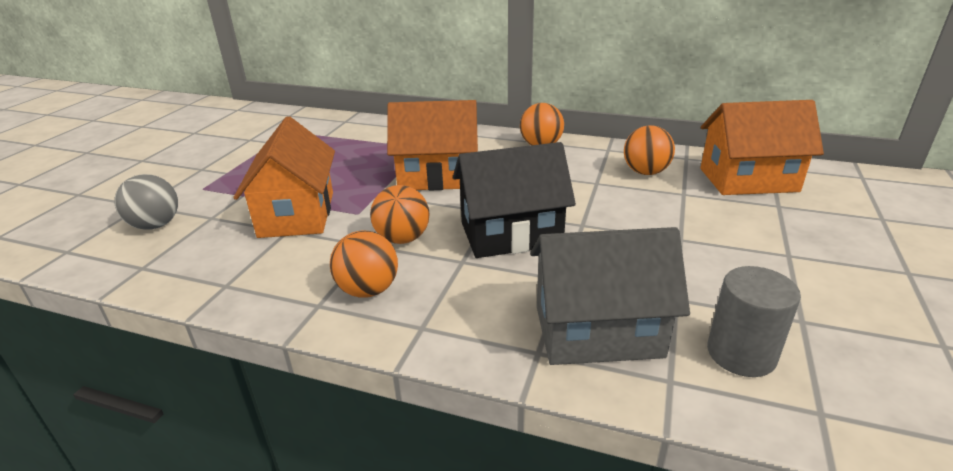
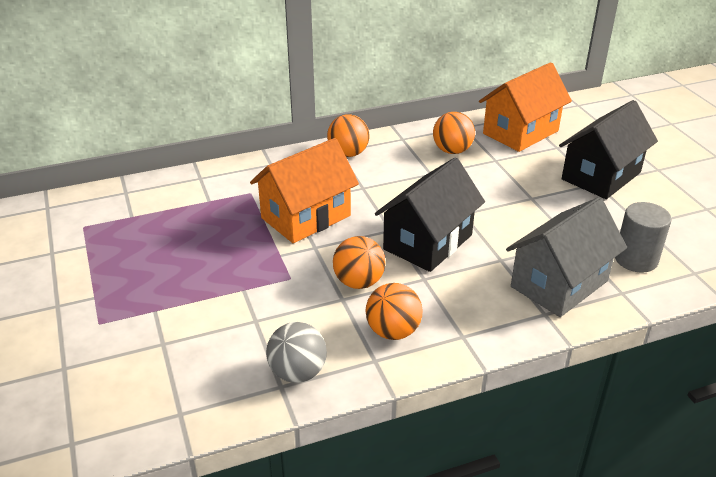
camera: 40 degrees left, 5 degrees up
(156, 225) = (120, 376): grey ball -> grey ball (298, 372)
(297, 214) = (240, 303): orange house -> none
(805, 250) = (601, 176): none -> black house

